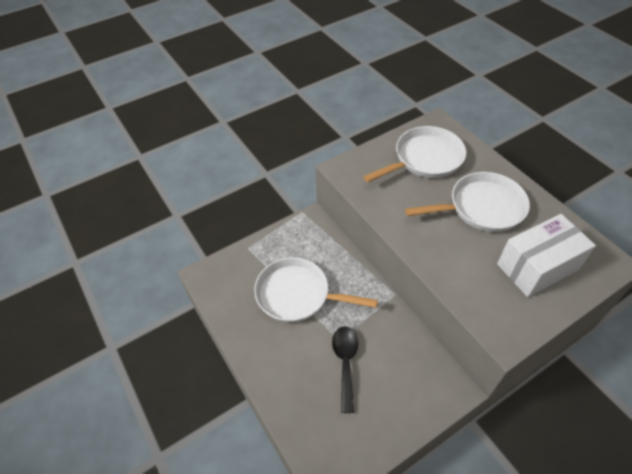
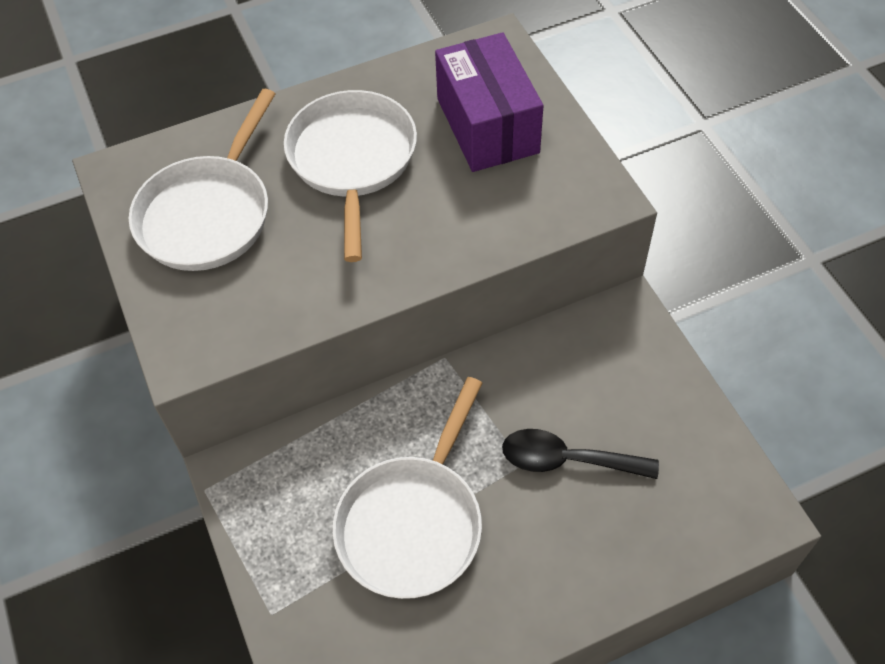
camera: 80 degrees left, 5 degrees up
(424, 159) = (209, 213): white pan -> white pan turned 135 degrees counterclockwise
(537, 267) = (487, 125): white box -> purple box

